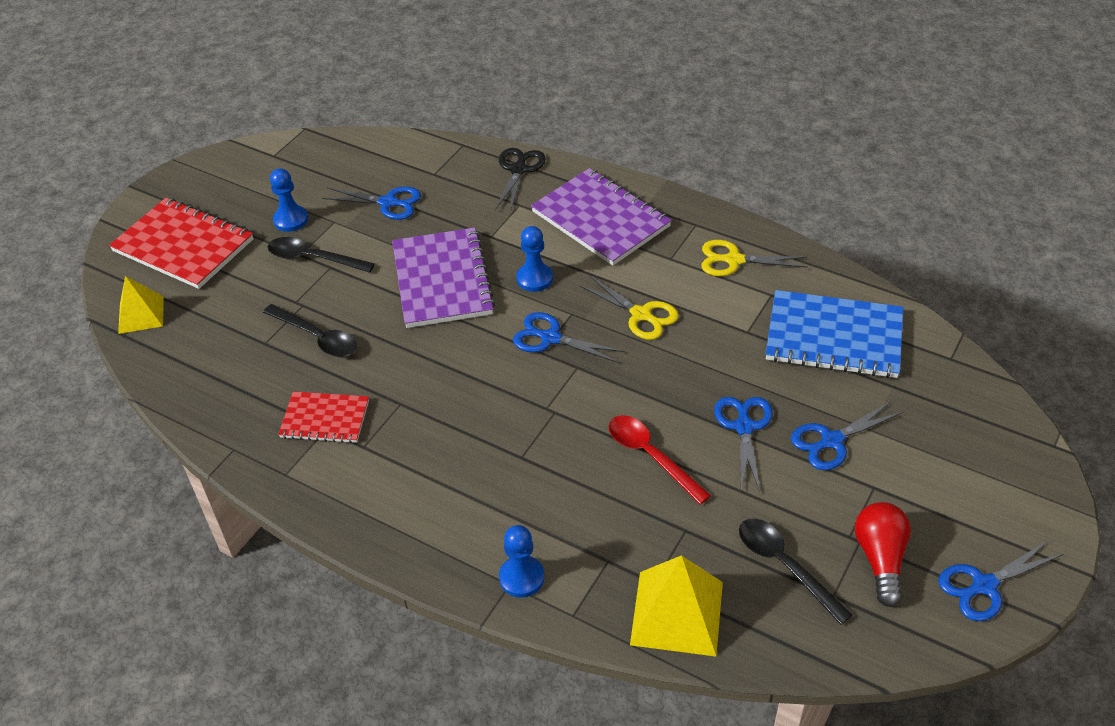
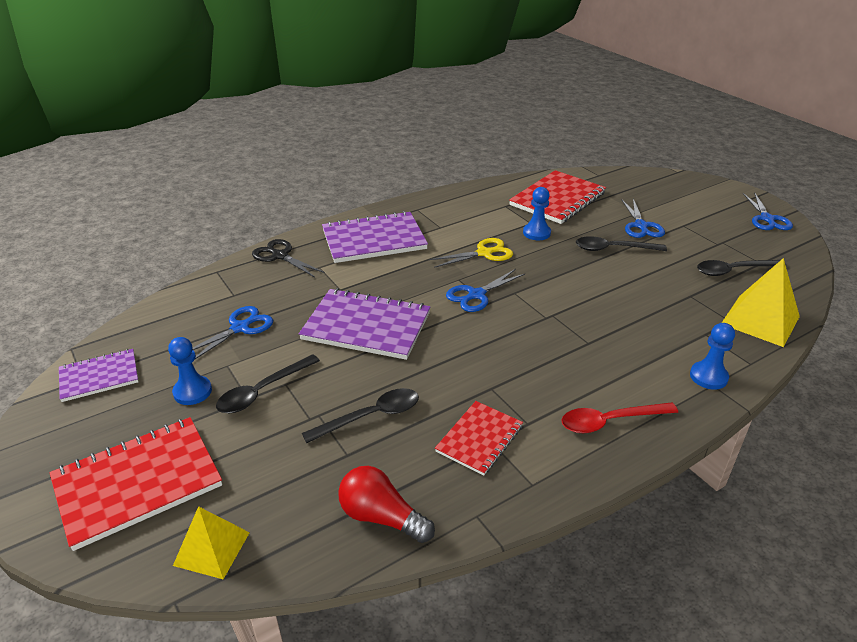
camera: 65 degrees left, 10 degrees down
(281, 162) = (99, 376): none -> purple notebook
(534, 278) = (407, 283): blue pawn -> blue pawn (536, 233)
(651, 456) = (619, 289): red spoon -> red spoon (610, 421)
(734, 260) = (463, 207): yellow scissors -> none
(744, 427) = (613, 249): blue scissors -> black spoon
(834, 337) = (557, 199): blue notebook -> red notebook
(880, 559) = (738, 240): red light bulb -> red light bulb (381, 517)

